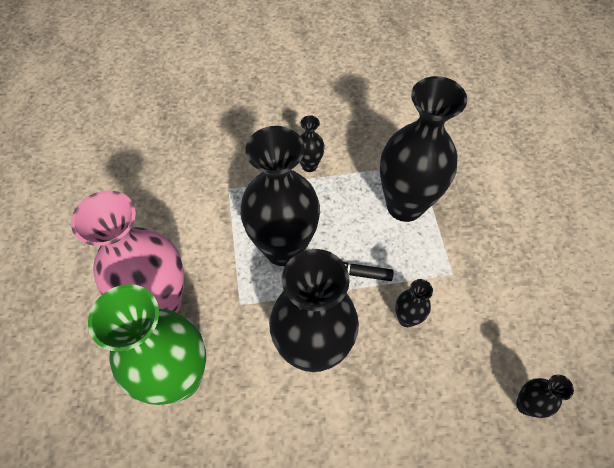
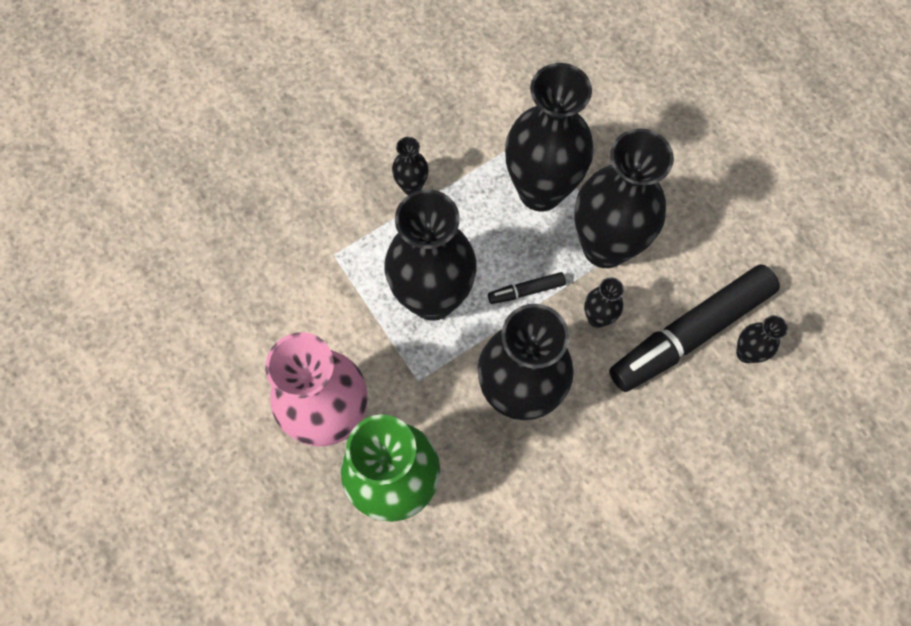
camera: 25 degrees left, 10 degrees up
(437, 266) = (605, 247): none -> black vase
(482, 365) = (690, 333): none -> black marker

